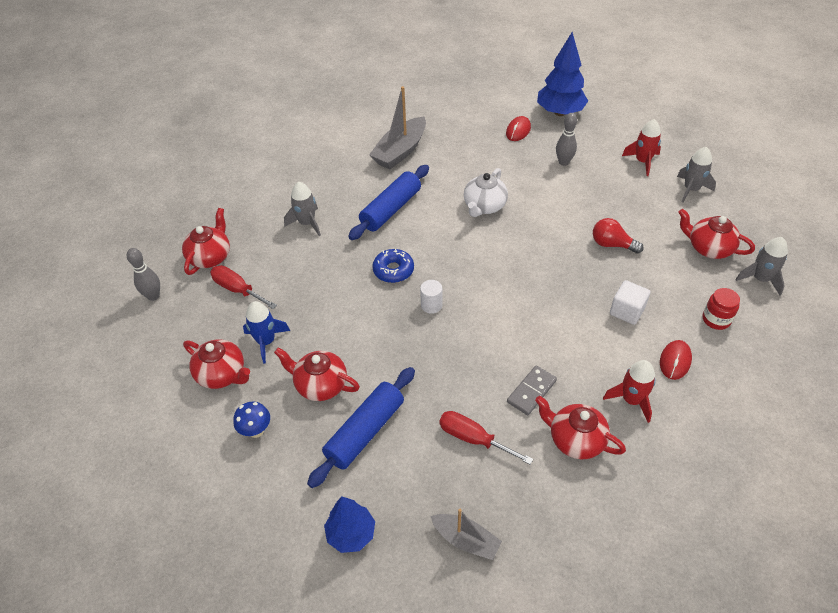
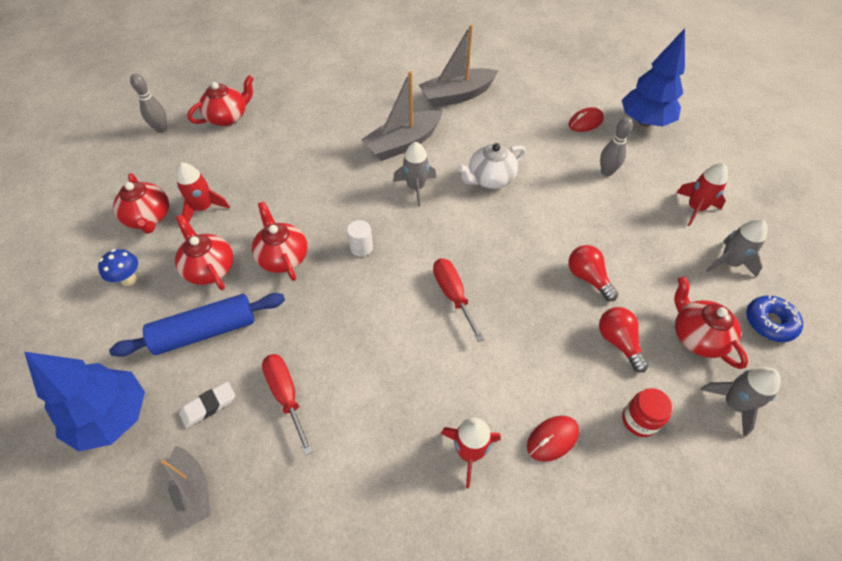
camera: 30 degrees right, 5 degrees up
(238, 290) = (223, 154): red screwdriver -> red screwdriver (453, 295)
(266, 341) = (204, 208): blue rocket -> red rocket
(307, 223) = (324, 123): grey rocket -> grey rocket (416, 187)
(351, 534) = (113, 417): blue tree -> blue tree, size x1.57
(391, 209) = (403, 143): blue rolling pin -> grey boat
(393, 270) = (357, 199): blue donut -> blue donut (769, 322)
(421, 480) = (208, 406): none -> white eraser
(531, 391) = (378, 382): grey domino -> none
(575, 440) = (377, 458): red teapot -> red teapot (283, 257)
(627, 311) = (545, 355): white cube -> none
(665, 277) = (618, 342): none -> red light bulb

